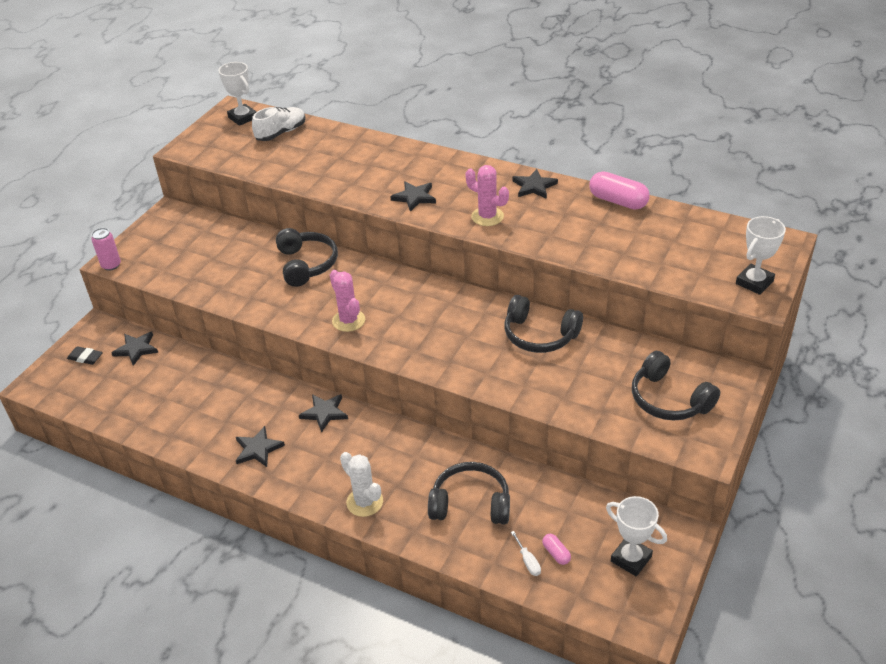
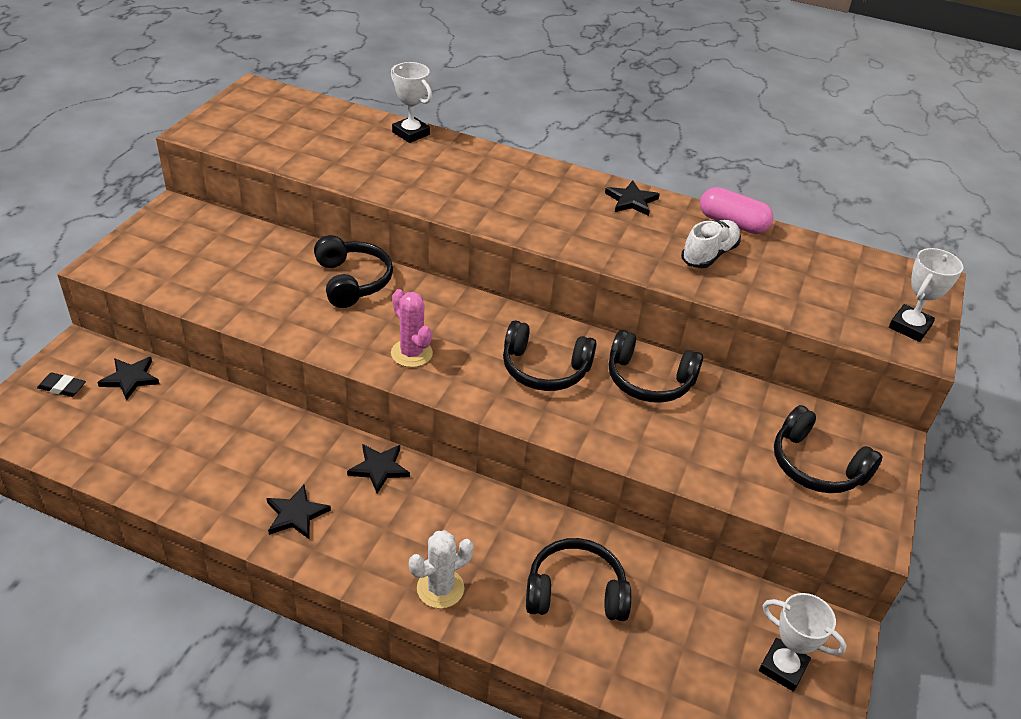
camera: 10 degrees left, 0 degrees up
(111, 265) = (100, 271): pink can -> none
(242, 118) = (268, 100): white trophy -> white trophy (411, 133)
(281, 133) = (317, 120): white shoe -> white shoe (709, 255)
(364, 502) = (440, 588): white cactus -> white cactus turned 75 degrees counterclockwise
(414, 197) = (490, 205): black star -> none
(454, 329) = (544, 369): none -> black headphones
(487, 216) = (581, 233): pink cactus -> none
(528, 561) = (656, 671): white screwdriver -> none
(556, 553) = (690, 660): pink capsule -> none

